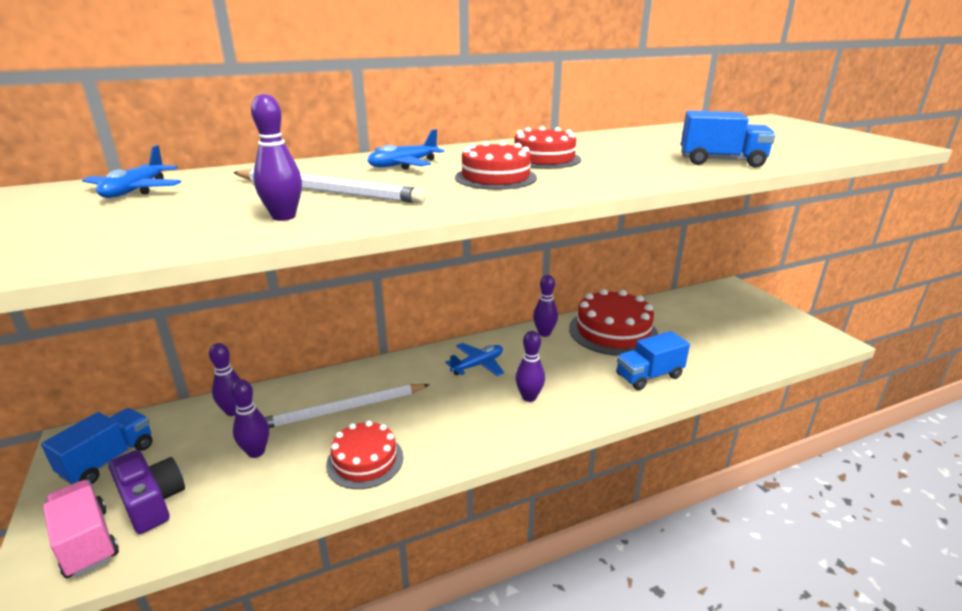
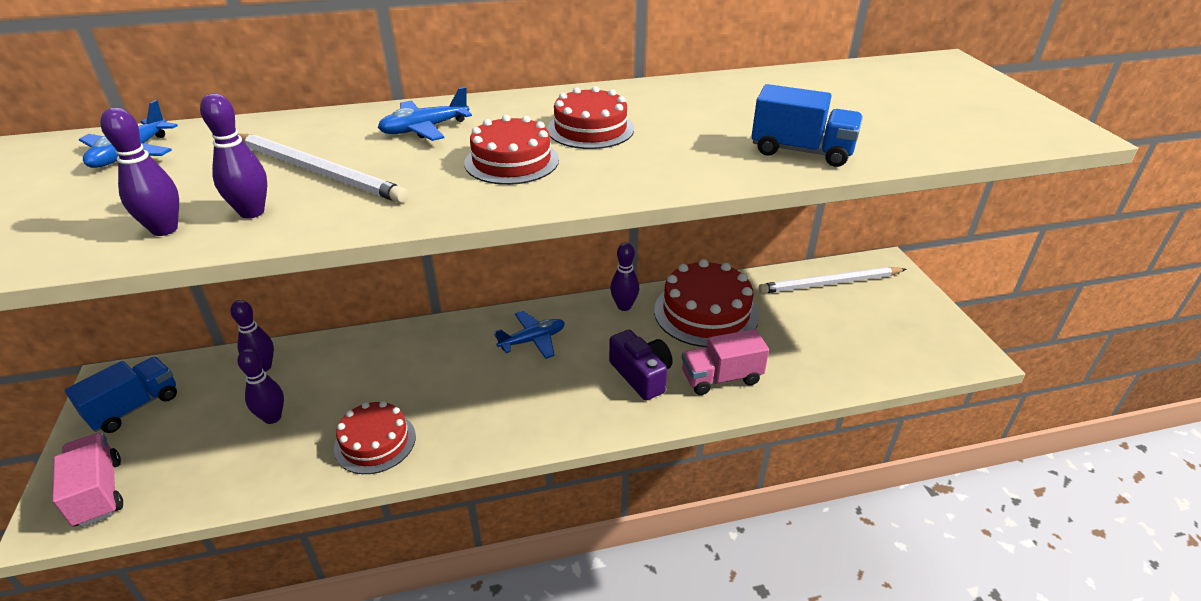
camera: 10 degrees right, 10 degrees up
(152, 501) = (163, 459): purple camera -> purple camera (641, 375)
(343, 409) = (372, 378): white pencil -> white pencil (829, 283)
(529, 397) = (573, 388): purple bowling pin -> purple bowling pin (164, 229)
(649, 376) = (721, 378): blue truck -> pink truck

